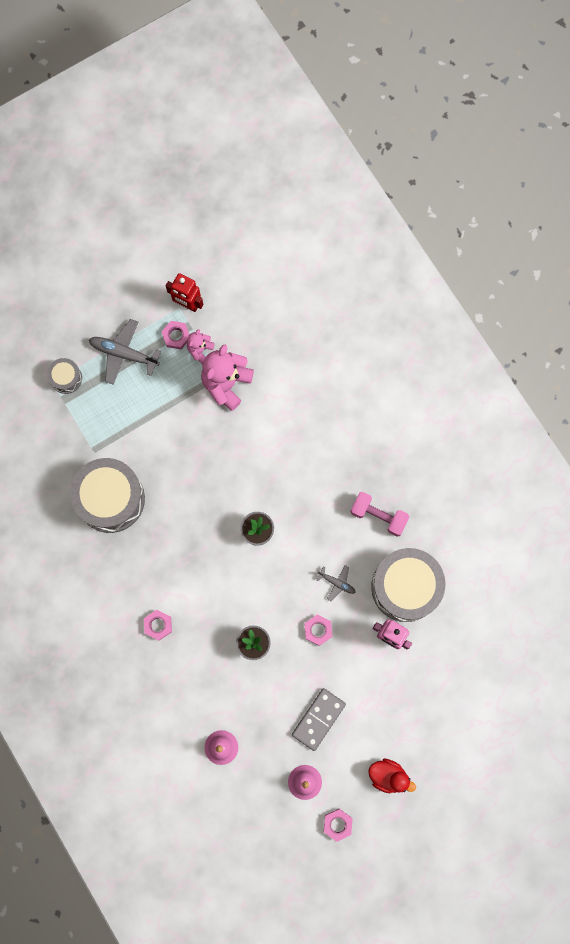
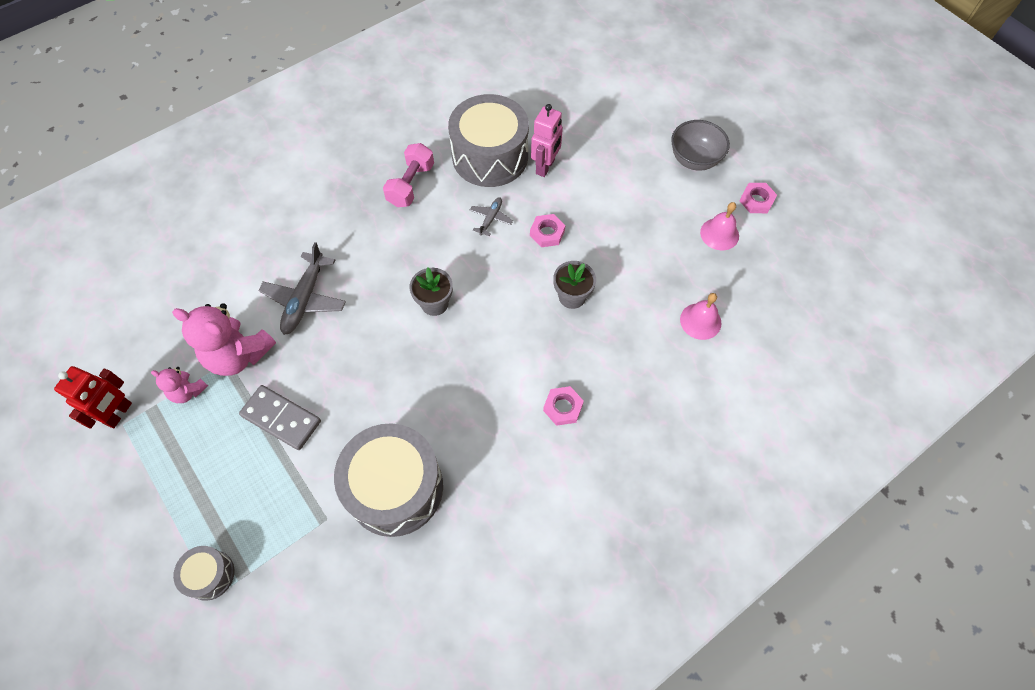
camera: 95 degrees left, 15 degrees down
(124, 354) = (181, 493): grey plane -> grey plane (305, 299)
(176, 336) = (164, 424): pink nut -> none
(318, 719) = (647, 226): grey domino -> grey domino (281, 419)
(388, 776) = (694, 160): red duck -> grey bowl

